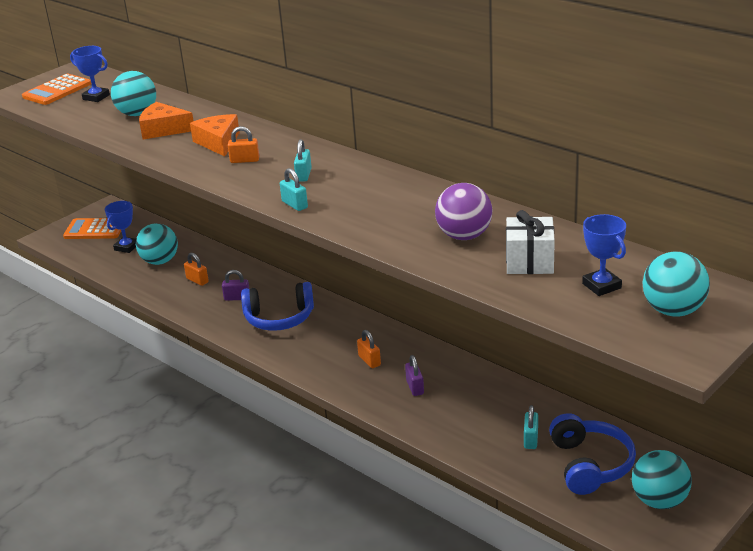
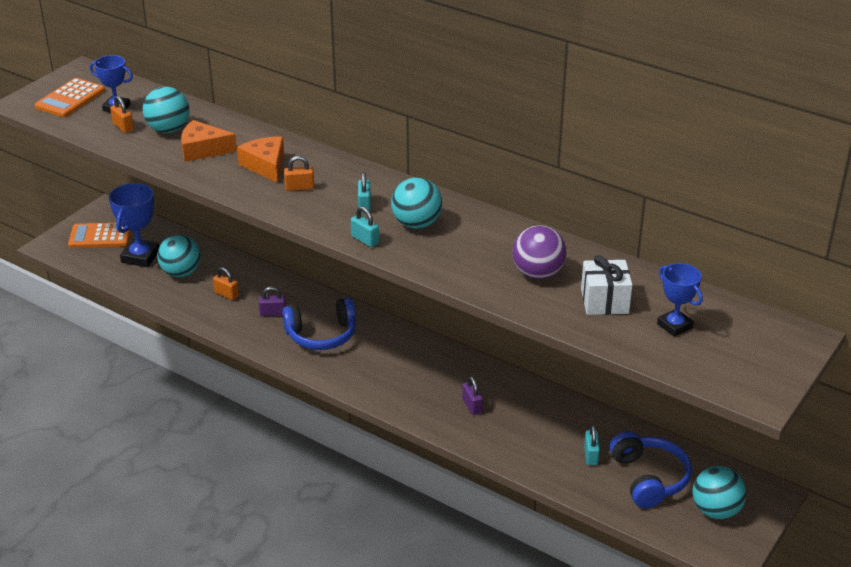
camera: 10 degrees left, 5 degrees up
(126, 247) = (140, 257): blue trophy -> blue trophy, size x1.55
(369, 361) = (422, 379): orange padlock -> orange padlock (123, 127)
(673, 310) = (742, 350): turquoise ball -> turquoise ball (416, 224)

